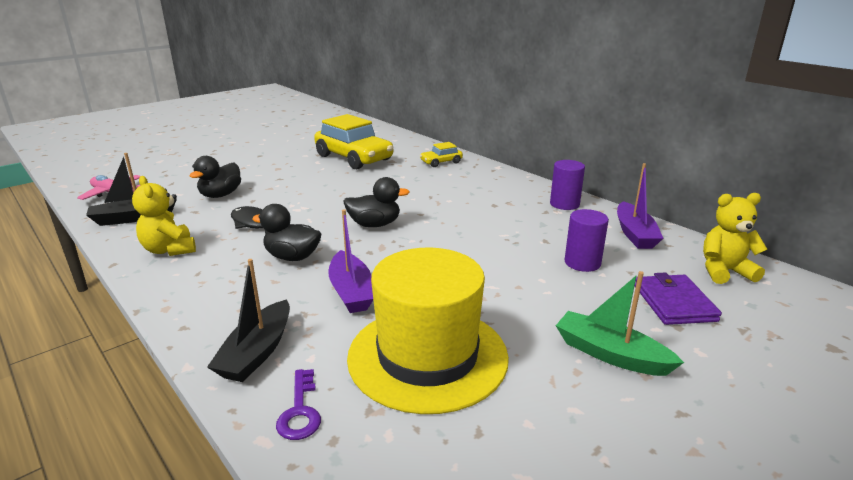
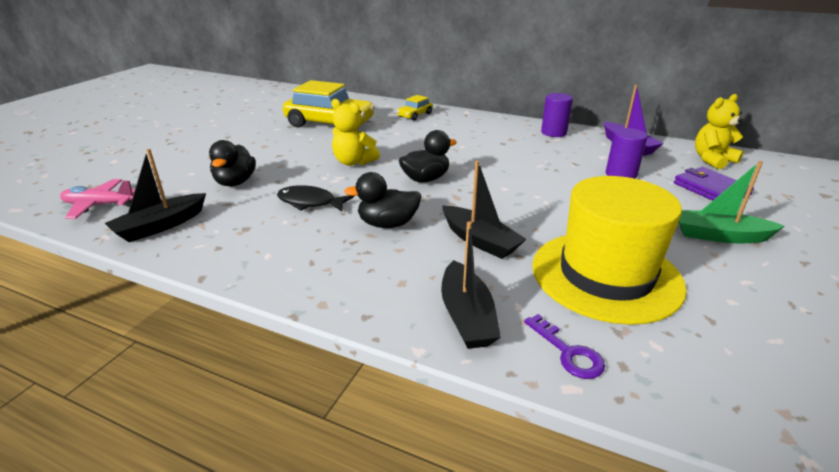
camera: 25 degrees left, 5 degrees up
(169, 250) = (250, 247): yellow teddy bear -> yellow teddy bear (353, 162)
(351, 291) = (480, 240): purple boat -> black boat

